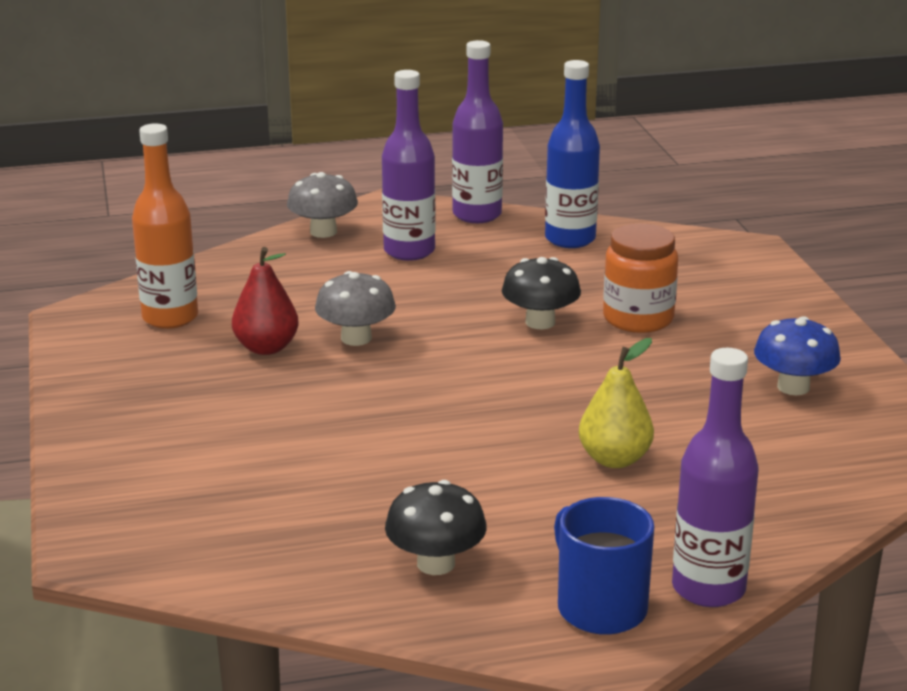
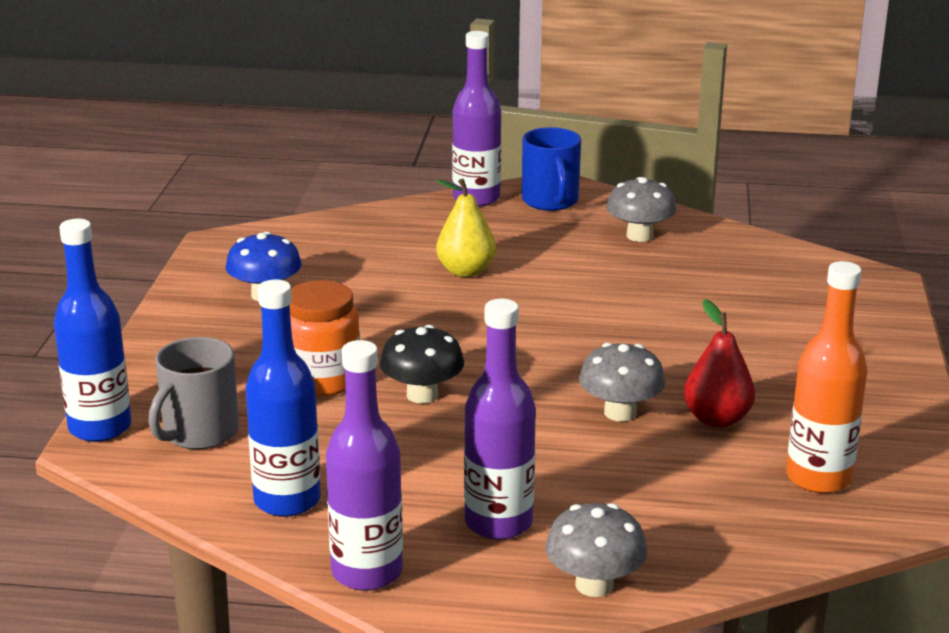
camera: 160 degrees left, 0 degrees up
(436, 563) = (639, 236): black mushroom -> grey mushroom
(687, 265) = (199, 433): none -> grey mug
(765, 256) = (100, 428): none -> blue bottle

